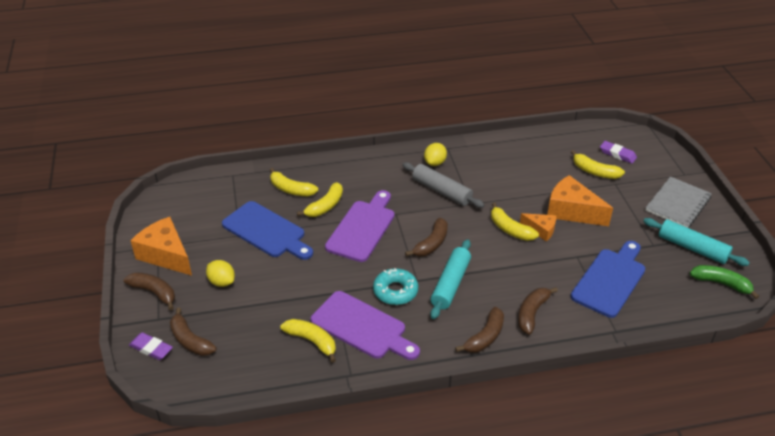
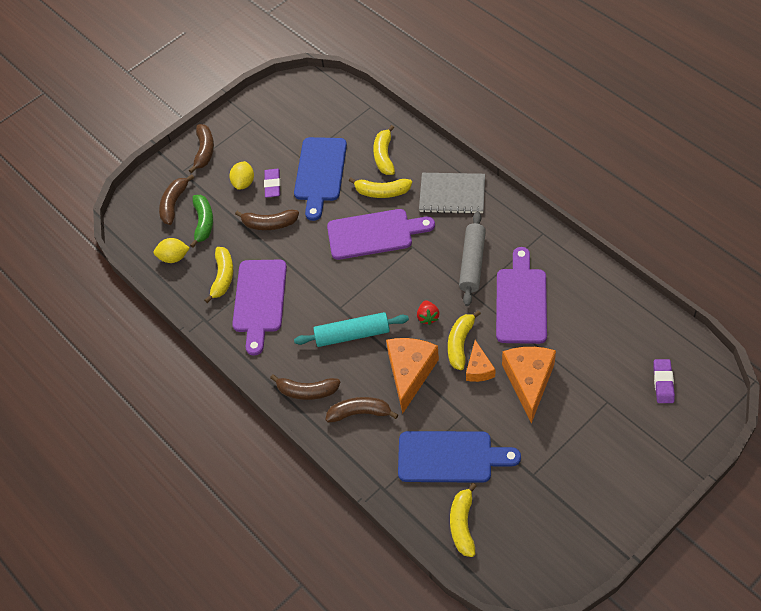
camera: 65 degrees right, 15 degrees up
(151, 348) = (152, 187): purple eraser -> purple eraser (272, 185)
(166, 255) = (246, 130): orange cheese -> orange cheese (410, 373)
(395, 291) = (315, 300): turquoise donut -> none
(431, 244) = (393, 294): brown banana -> brown banana (269, 224)
(435, 163) = (510, 235): yellow lemon -> yellow lemon (174, 257)
(470, 235) = (428, 317): none -> red strawberry
(498, 184) = (521, 301): none -> purple cutting board
(594, 172) = (612, 374): yellow banana -> yellow banana (462, 524)
(677, 204) = (621, 473): grey notebook -> grey notebook (452, 194)
(692, 248) = (555, 513): turquoise rolling pin -> none
(721, 283) = (518, 558): green banana -> green banana (203, 223)

